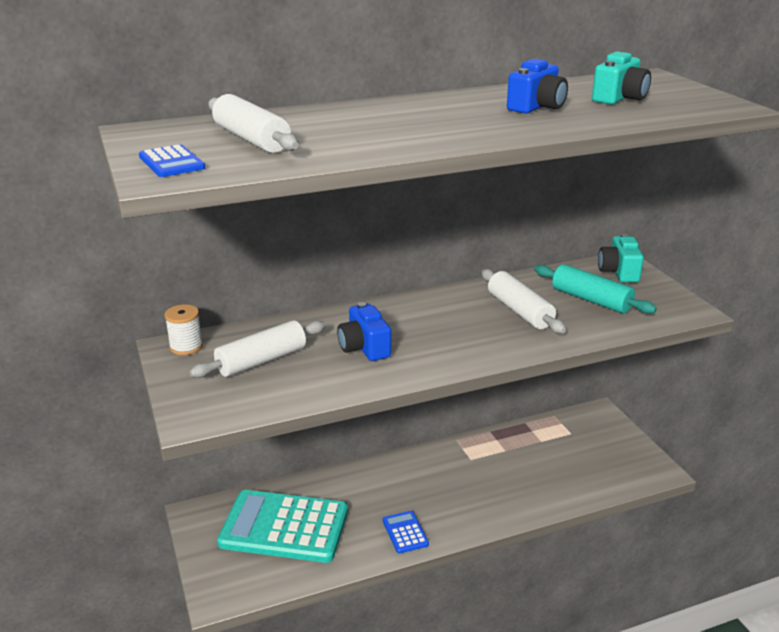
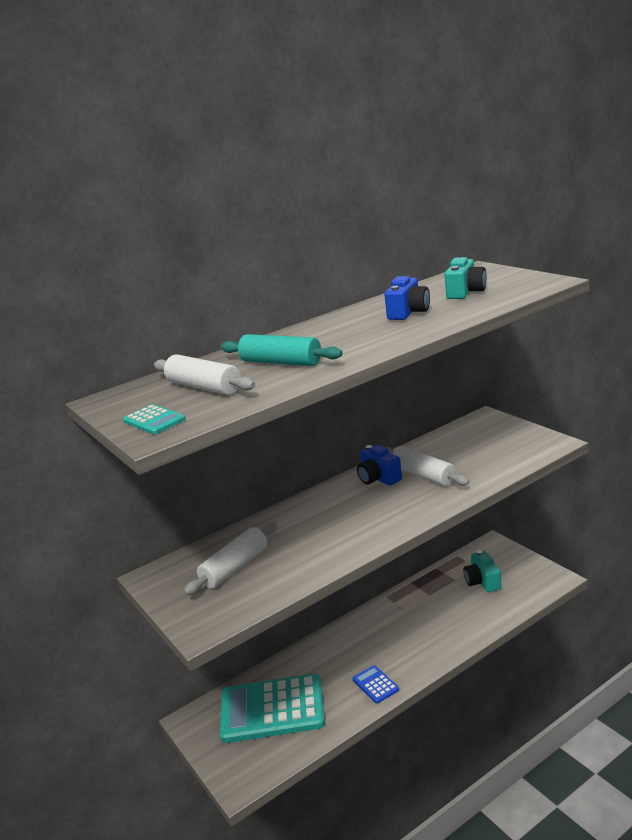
camera: 10 degrees left, 5 degrees down
(171, 162) = (154, 420): blue calculator -> turquoise calculator
(186, 347) = (164, 572): white spool -> none
(364, 348) = (314, 535): blue camera -> blue camera (378, 478)
(591, 300) = (475, 453): turquoise rolling pin -> turquoise rolling pin (281, 362)
(619, 272) = (485, 425): turquoise camera -> turquoise camera (482, 581)

